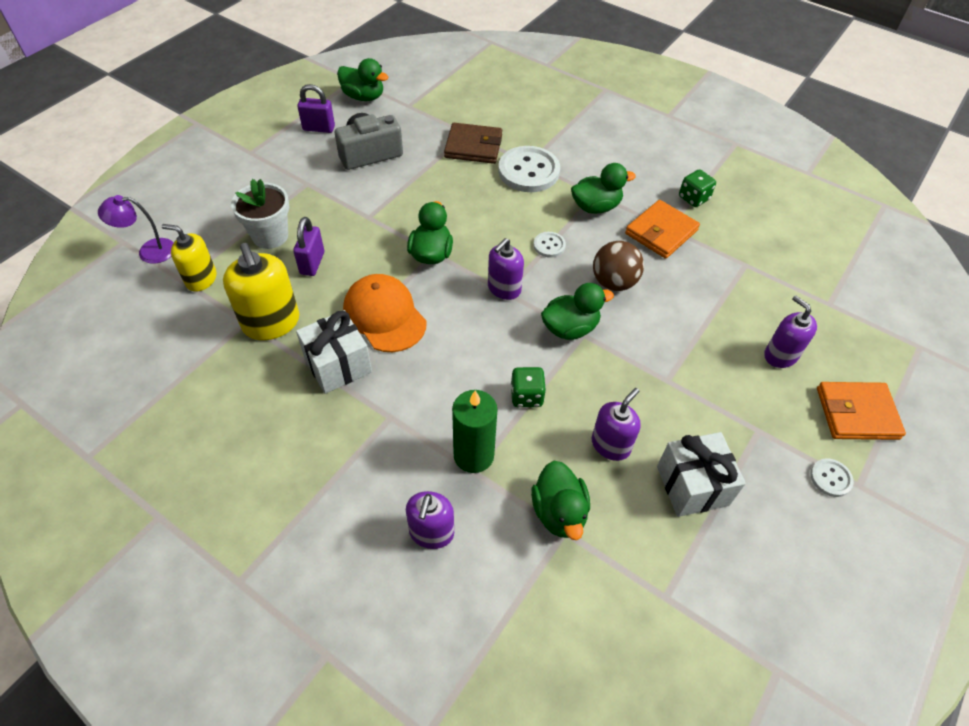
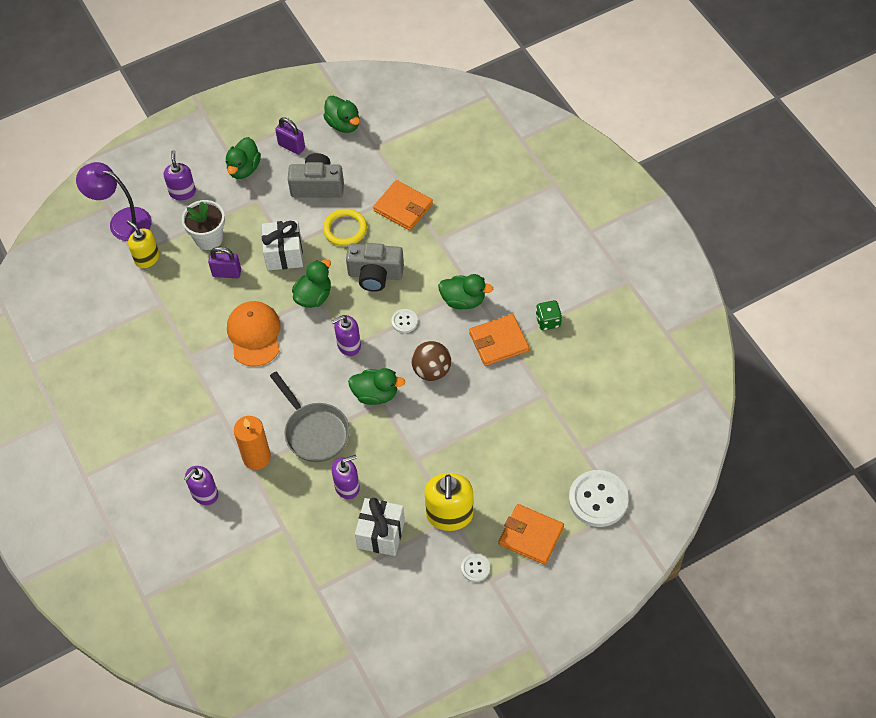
camera: 30 degrees right, 5 degrees up
(149, 251) = (122, 221): purple lamp -> purple lamp, size x1.55
(271, 323) = (177, 311): yellow soap dispenser -> yellow soap dispenser (449, 515)
(312, 263) = (227, 273): purple padlock -> purple padlock turned 60 degrees clockwise
(338, 365) = (205, 360): white gift -> white gift (284, 254)
(424, 182) = (345, 229): none -> yellow ring
(473, 146) = (403, 207): brown wallet -> orange wallet
(473, 455) = (256, 457): green candle -> orange candle
(486, 213) = (375, 275): none -> grey camera
(526, 396) = (314, 432): green dice -> grey pan
(528, 171) = (432, 247): white button -> white button (598, 499)
(559, 512) = (287, 514): green duck -> green duck (244, 169)
(780, 355) = (511, 474): purple soap dispenser -> purple soap dispenser (182, 192)

